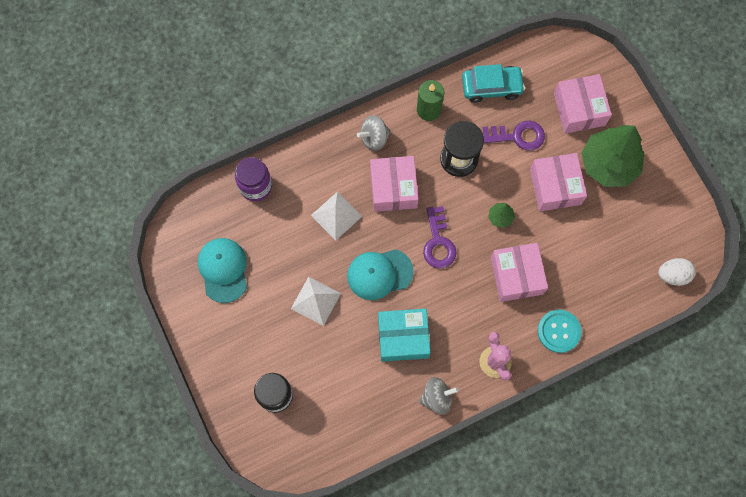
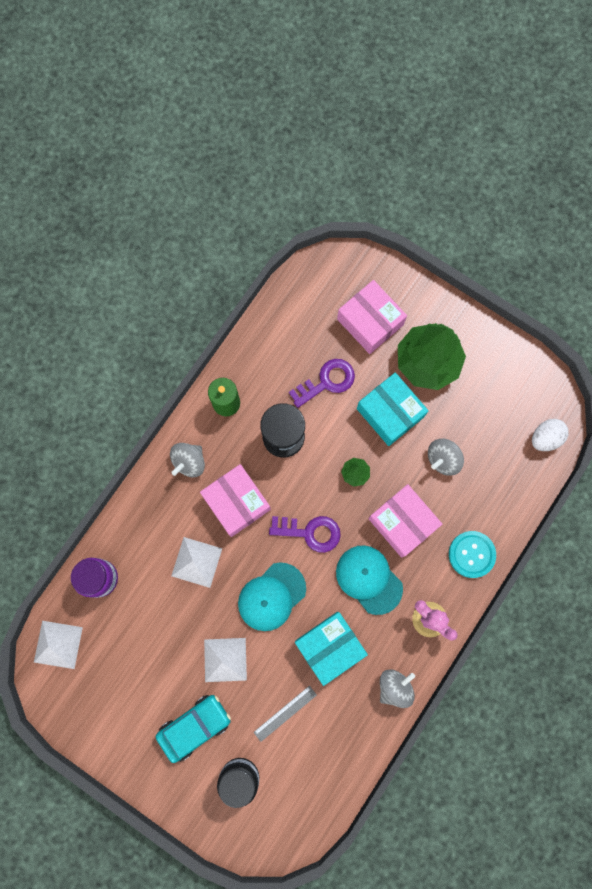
camera: 30 degrees left, 5 degrees up
(196, 217) = (58, 644): none -> white pyramid
(223, 270) = (116, 682): turquoise cap -> turquoise cap (369, 579)
(338, 367) = (285, 713): none -> grey ruler
(438, 242) = (310, 532): purple key -> purple key turned 45 degrees counterclockwise
(491, 87) = (274, 345): turquoise car -> turquoise car (194, 726)
(555, 187) = (390, 413): pink box -> turquoise box
(578, 245) = (443, 459): none -> grey spinning top

